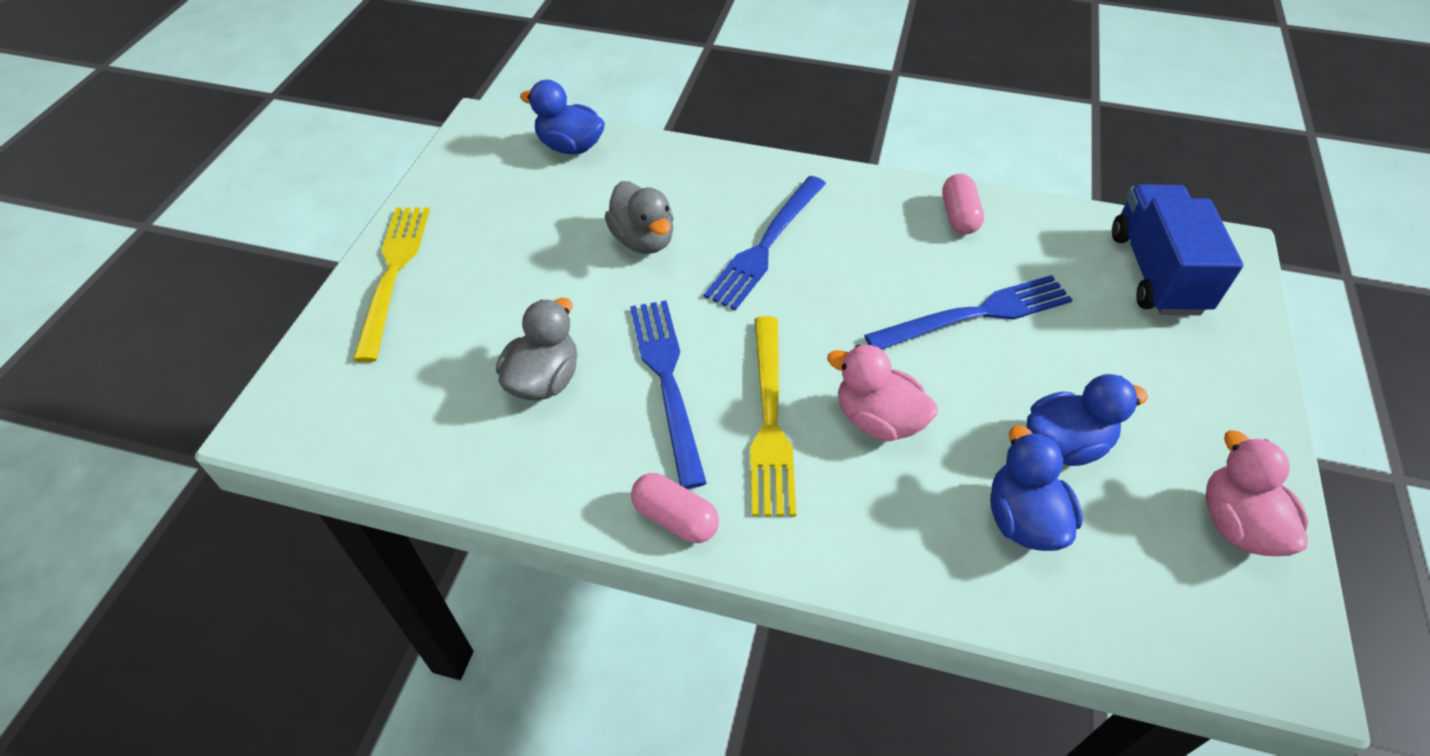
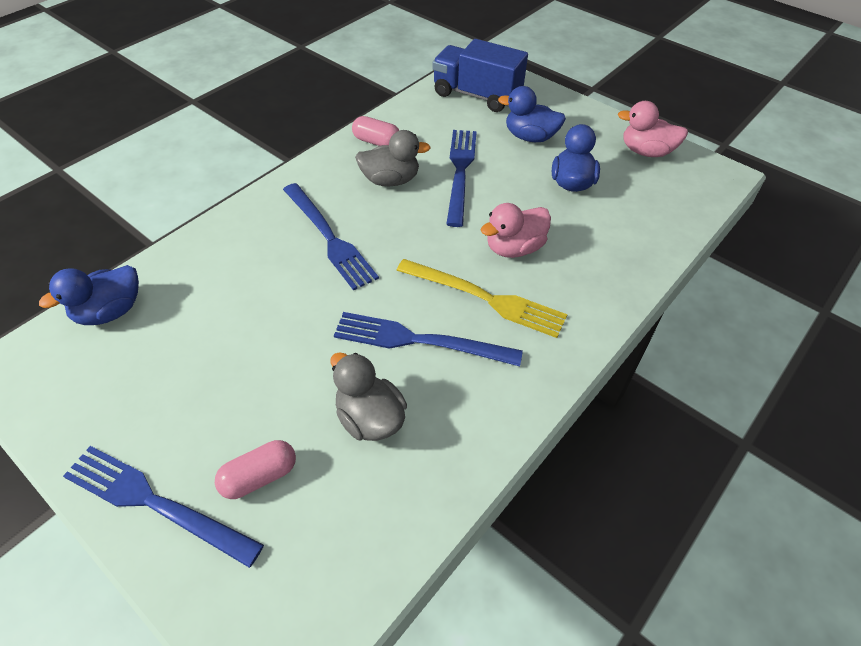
camera: 65 degrees left, 0 degrees up
(393, 274) = (156, 503): yellow fork -> blue fork
(643, 240) = (267, 303): grey duck -> grey duck (390, 180)
(675, 518) = (540, 379): pink capsule -> pink capsule (259, 477)
(1023, 519) = (612, 221): blue duck -> blue duck (530, 137)

